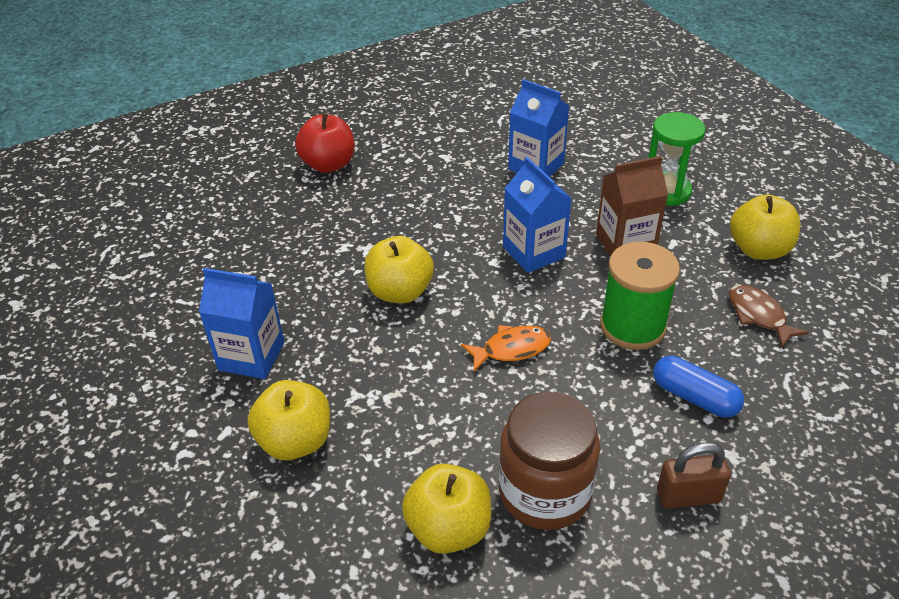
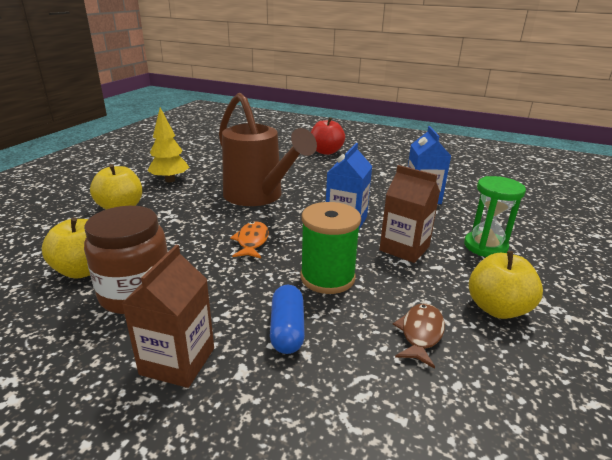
camera: 50 degrees right, 15 degrees down
(251, 356) = (170, 180): blue carton -> yellow tree
(400, 292) = (258, 196): yellow apple -> brown watering can
(511, 349) = (252, 241): orange fish -> orange fish turned 120 degrees counterclockwise
(688, 496) = (177, 361): brown padlock -> brown carton

